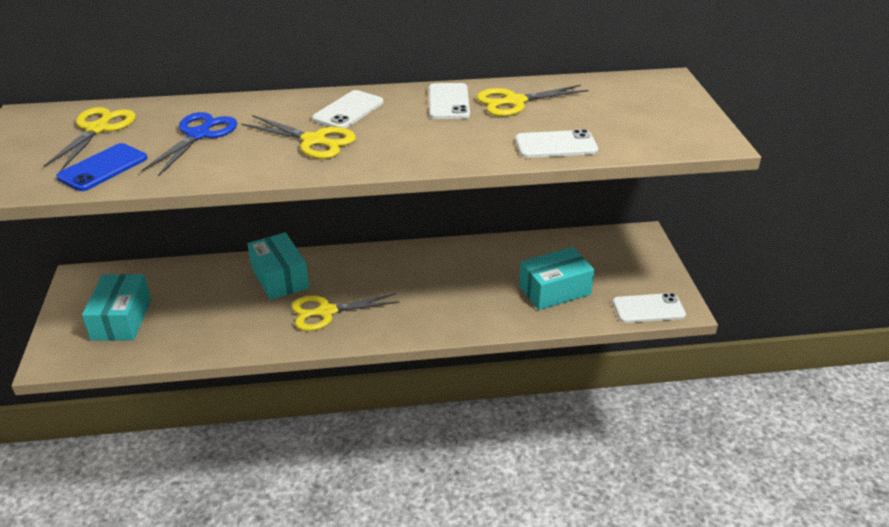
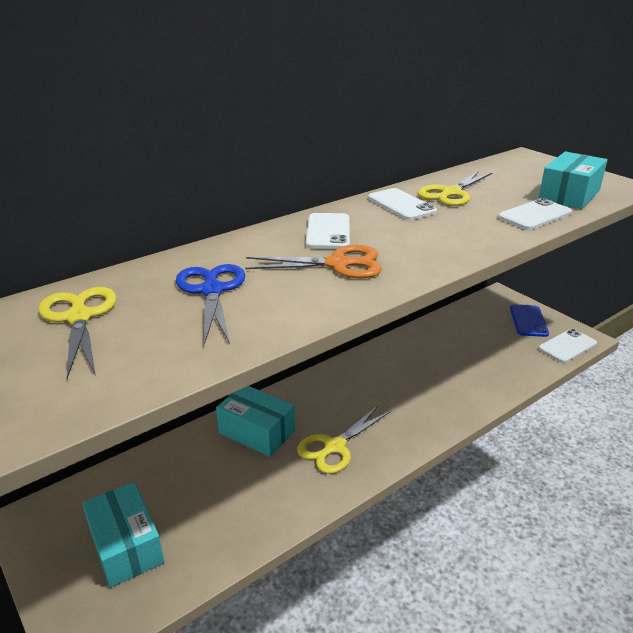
camera: 30 degrees left, 5 degrees down
(103, 168) = (146, 356): blue phone -> blue phone (528, 321)
(313, 141) = (338, 264): yellow scissors -> orange scissors
(554, 290) = (491, 356): turquoise box -> turquoise box (569, 195)

